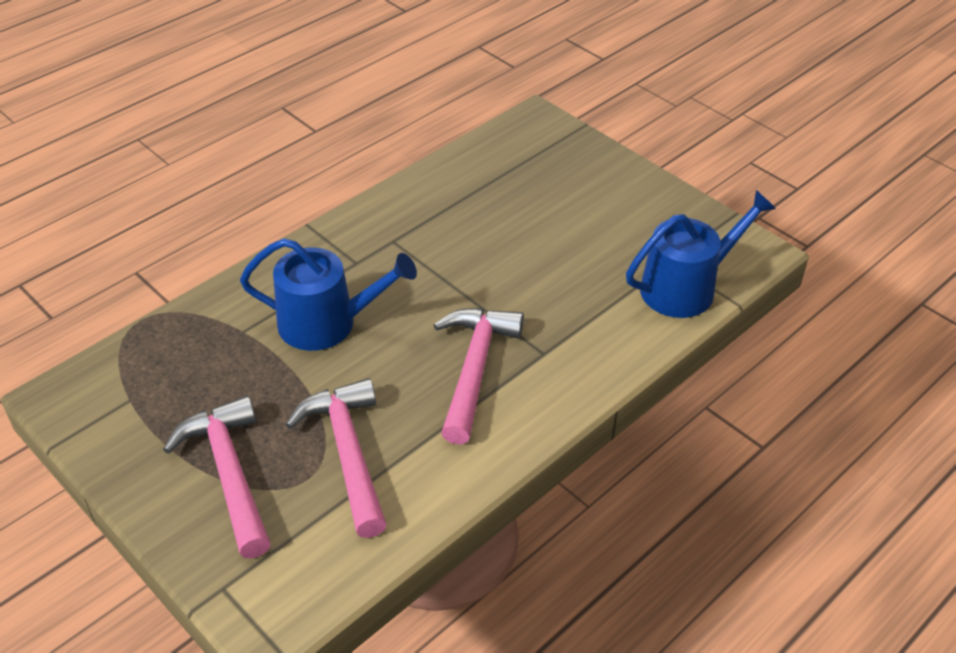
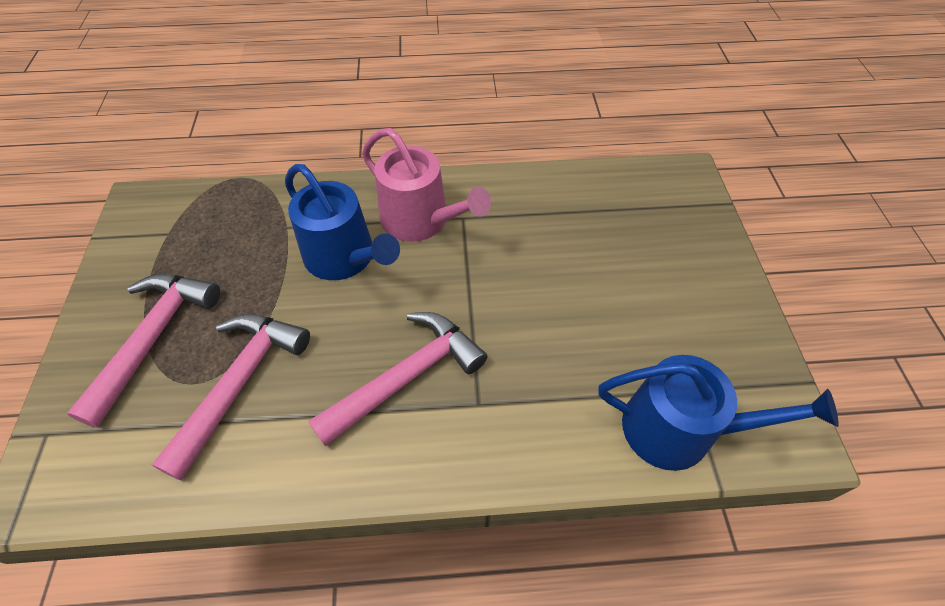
camera: 40 degrees right, 10 degrees up
(360, 261) = (421, 220): none -> pink watering can

